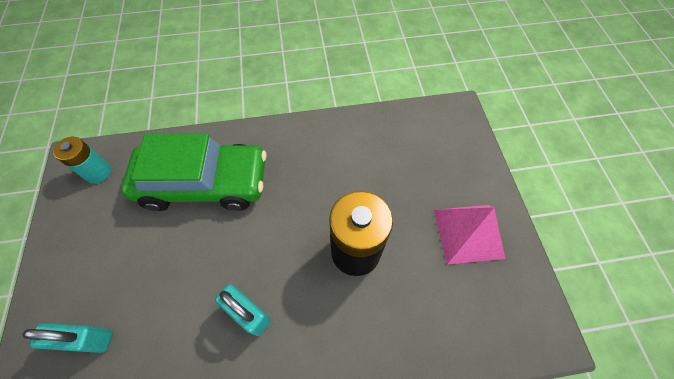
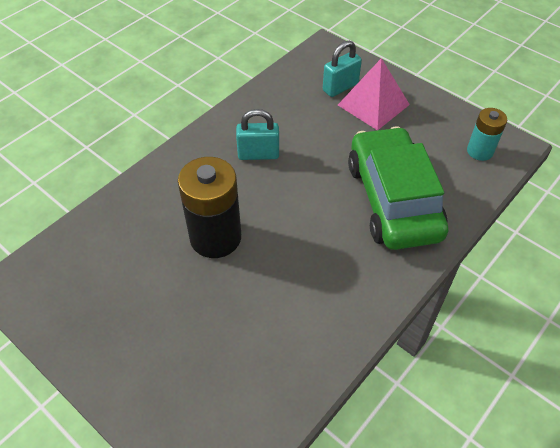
camera: 140 degrees right, 10 degrees down
(204, 183) = (393, 199): green car -> green car turned 120 degrees clockwise
(468, 233) = (121, 321): pink pyramid -> pink pyramid (373, 104)

